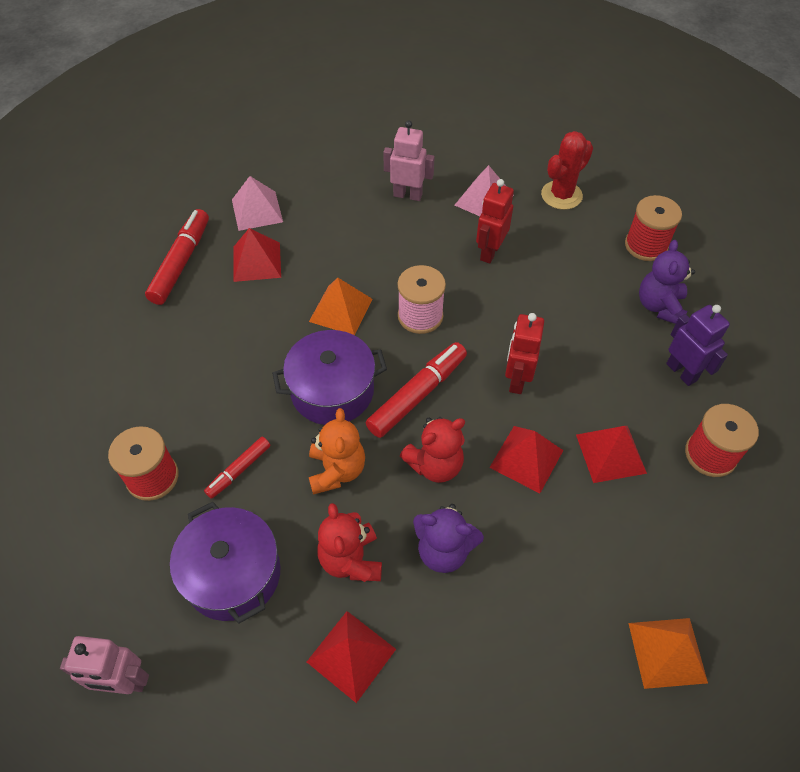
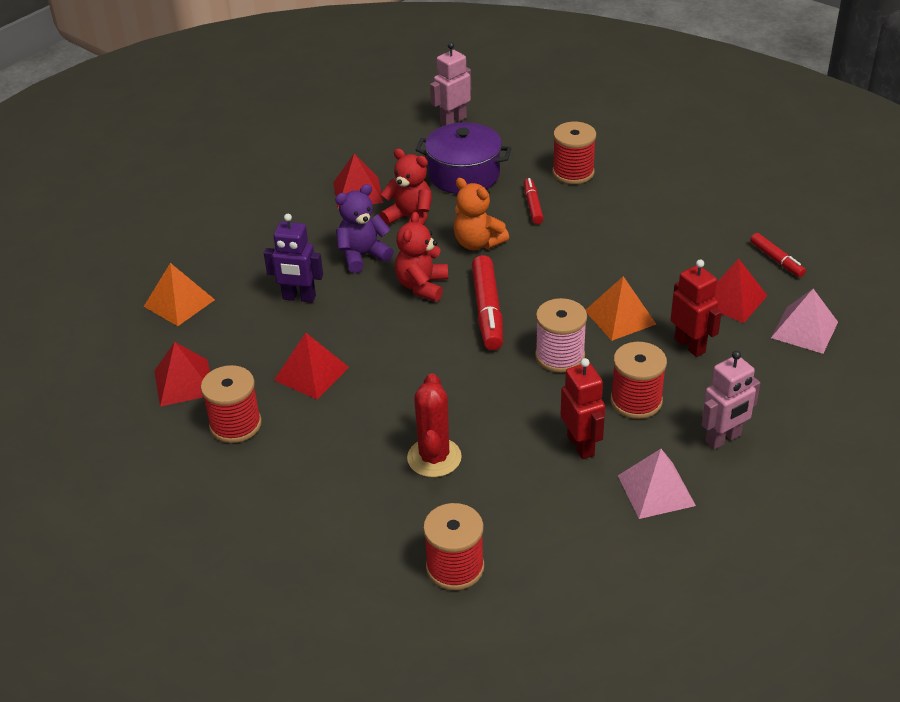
camera: 135 degrees right, 15 degrees down
(181, 263) = (776, 260): red marker -> red marker, size x0.57
(332, 391) = (545, 273): purple pot -> none
(420, 250) = (636, 401): none -> red spool
(516, 380) = (432, 369): red robot -> red robot (690, 345)
(526, 458) = (367, 330): red pyramid -> red pyramid (184, 382)
(561, 195) = (596, 557): red cactus -> red cactus (434, 458)
(659, 306) = (381, 513): purple teddy bear -> none
(681, 372) = (310, 469): purple robot -> purple robot (299, 298)

